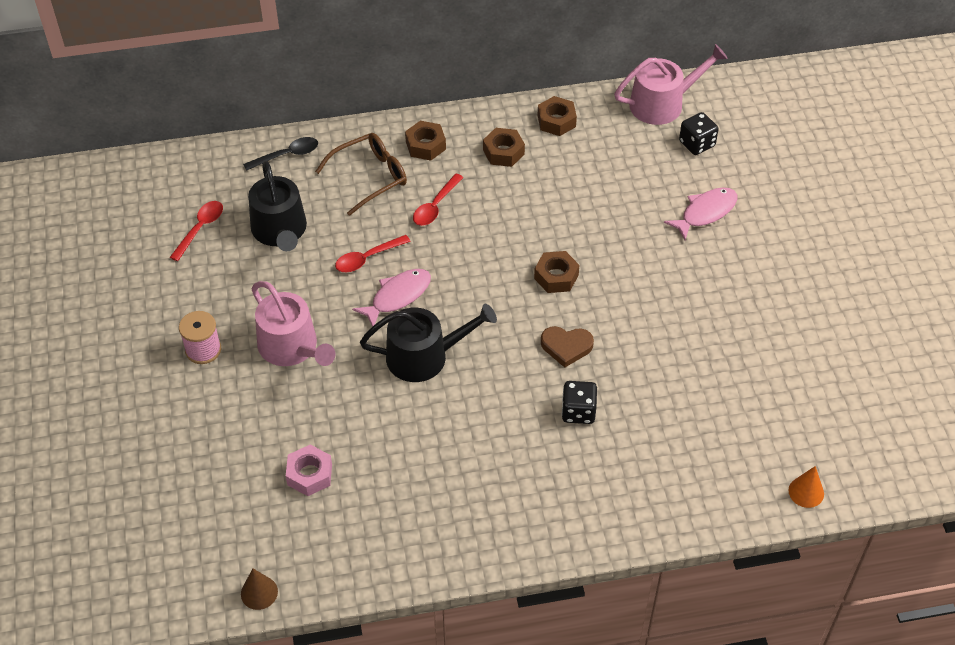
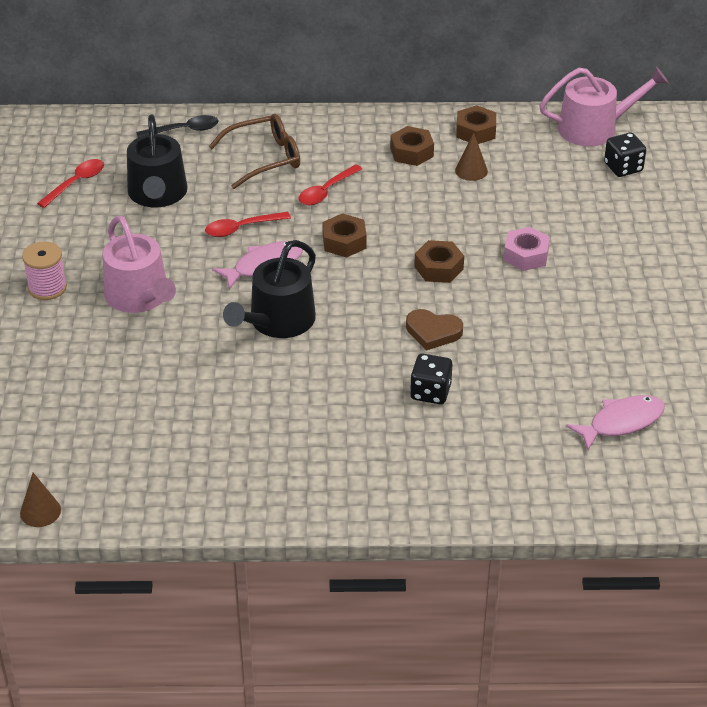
camera: 10 degrees right, 10 degrees down
(309, 474) = (125, 412): pink nut -> pink nut (526, 255)
(424, 356) = (277, 321): black watering can -> black watering can turned 120 degrees clockwise
(425, 145) = (330, 137): brown nut -> brown nut (344, 242)
(562, 165) = (471, 170): none -> brown cone
(705, 212) = (617, 229): pink fish -> pink fish (621, 422)
(806, 492) = (667, 500): orange cone -> none

